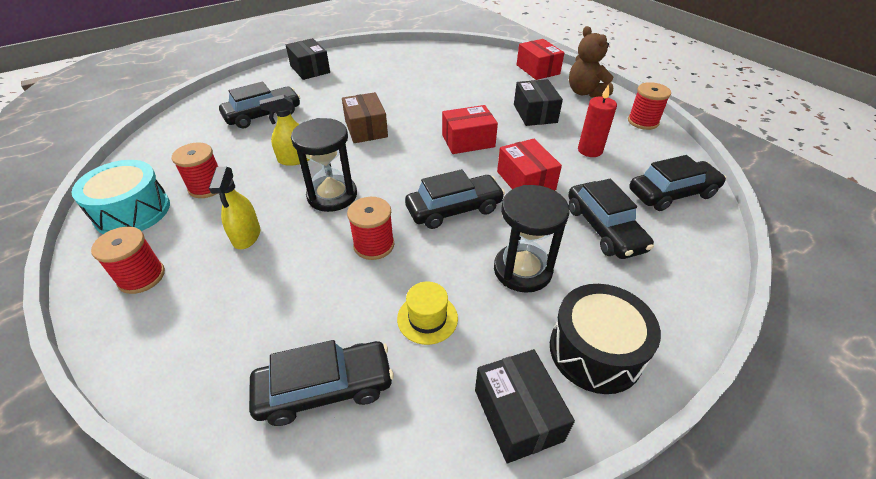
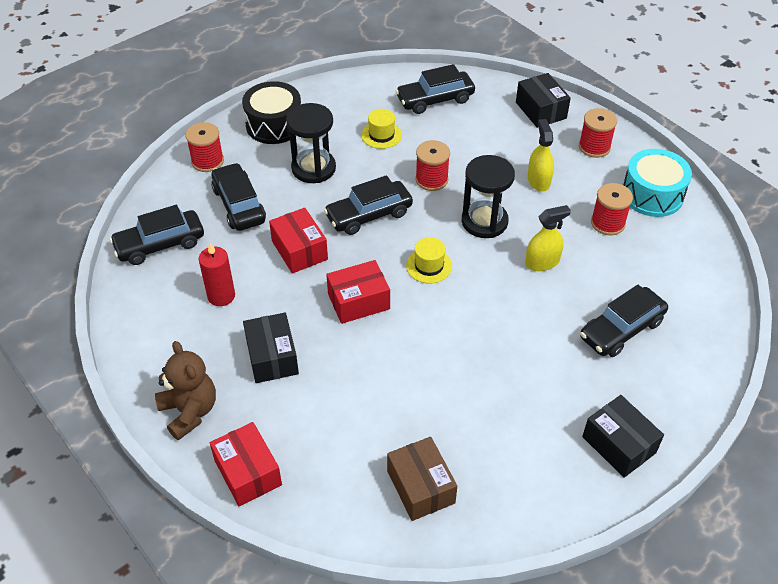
camera: 175 degrees right, 5 degrees up
(366, 129) = (482, 313): brown box -> brown box (421, 487)
(401, 162) = (429, 266): none -> yellow hat
(518, 415) = (326, 96): black box -> black box (541, 110)
(643, 122) = (136, 350): red spool -> red spool (207, 161)

